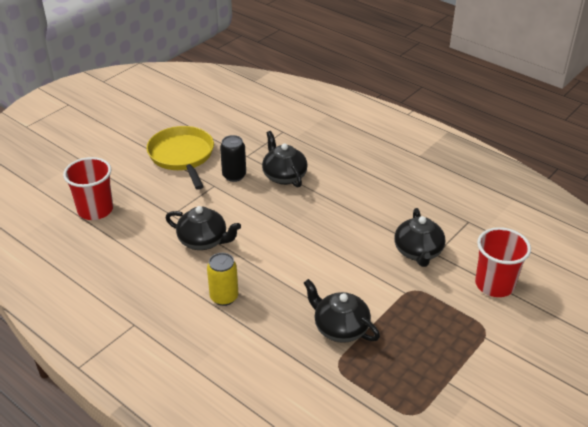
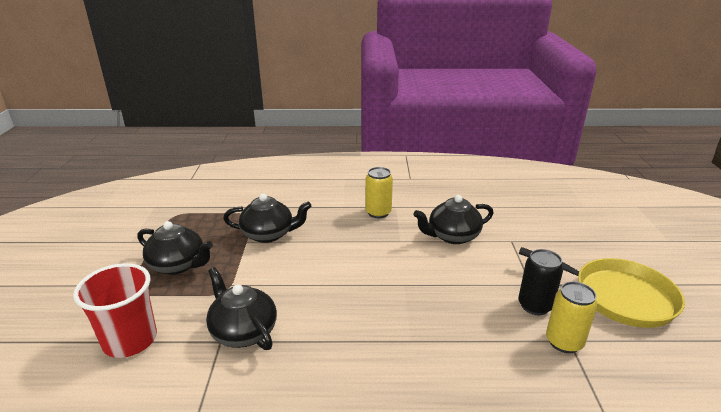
camera: 140 degrees right, 10 degrees down
(95, 210) = (565, 214): red cup -> none
(251, 156) = (564, 342): none -> yellow can
(284, 176) = (490, 339): black teapot -> black teapot (178, 265)

